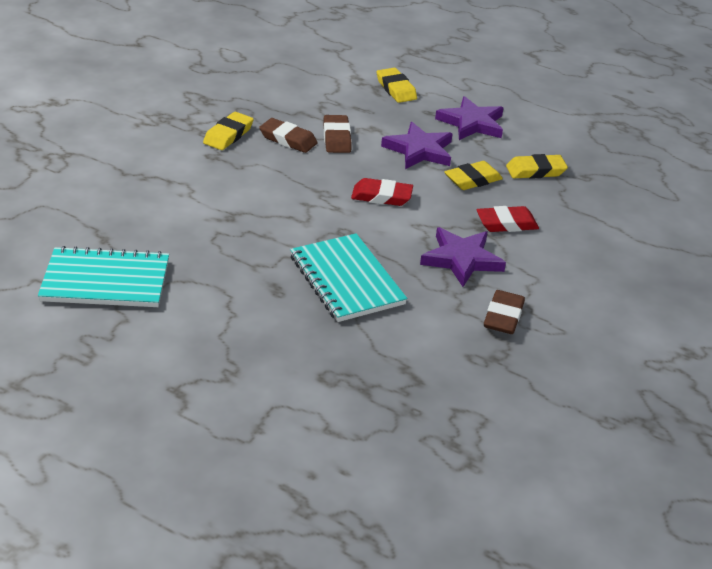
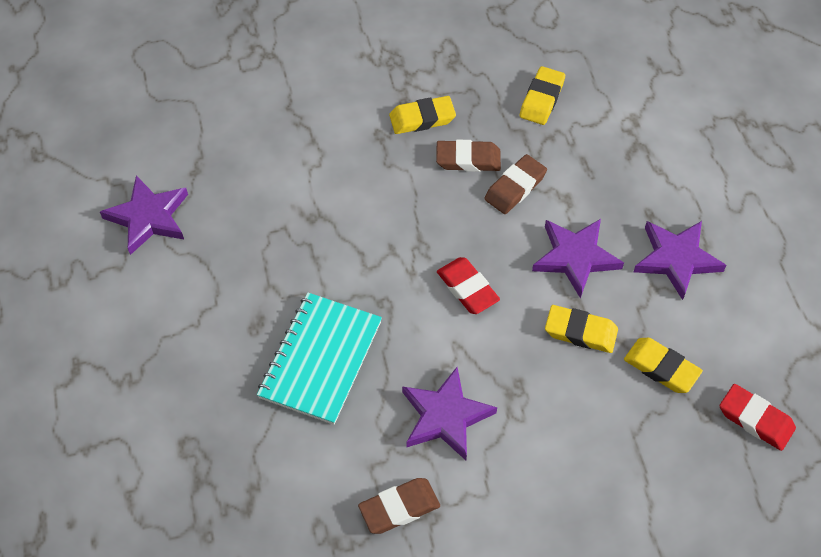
camera: 50 degrees right, 20 degrees up
(106, 281) = (148, 217): turquoise notebook -> purple star
(288, 139) = (468, 159): brown eraser -> brown eraser turned 75 degrees counterclockwise
(396, 89) = (655, 161): yellow eraser -> yellow eraser (542, 99)
(506, 223) = (542, 409): red eraser -> red eraser (755, 419)

